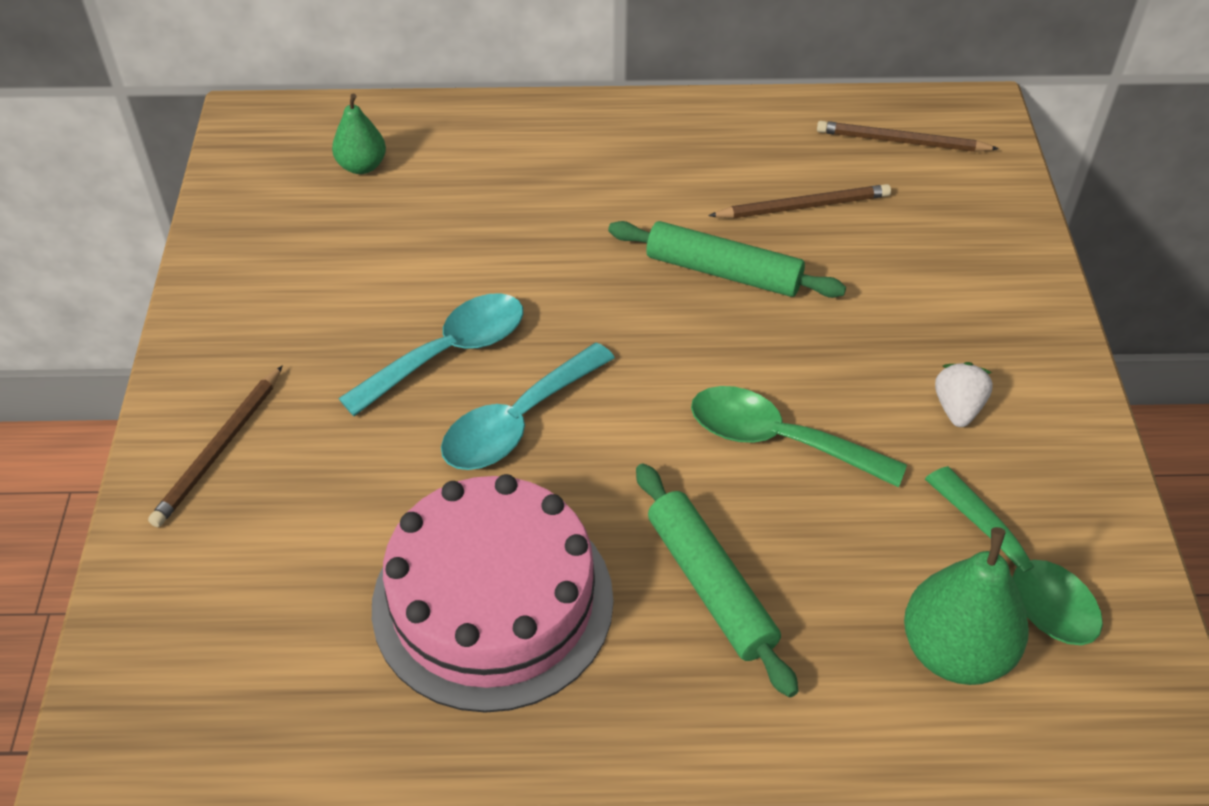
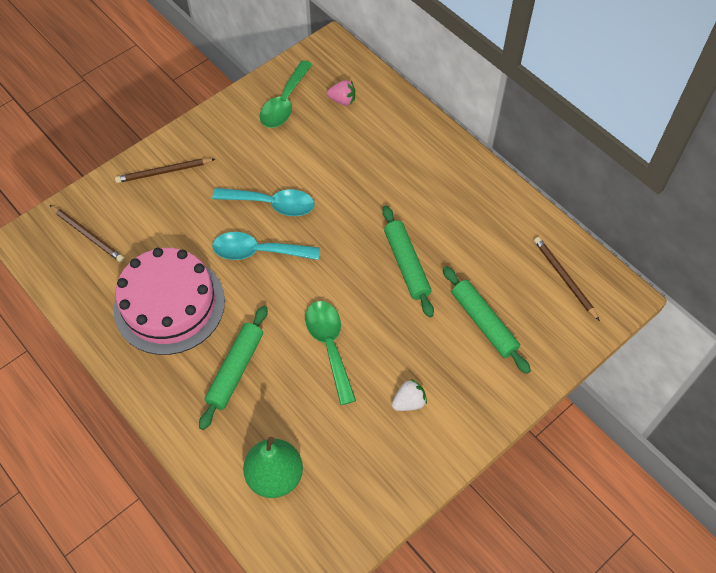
camera: 50 degrees right, 10 degrees up
(362, 166) = (342, 100): green pear -> pink strawberry
(803, 206) = (478, 267): brown pencil -> brown pencil (88, 235)
(898, 254) = (484, 323): none -> green rolling pin
(1019, 574) = (335, 478): green spoon -> green spoon (284, 103)

